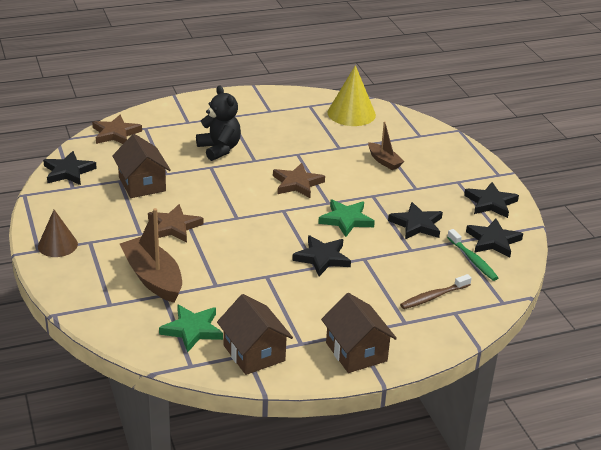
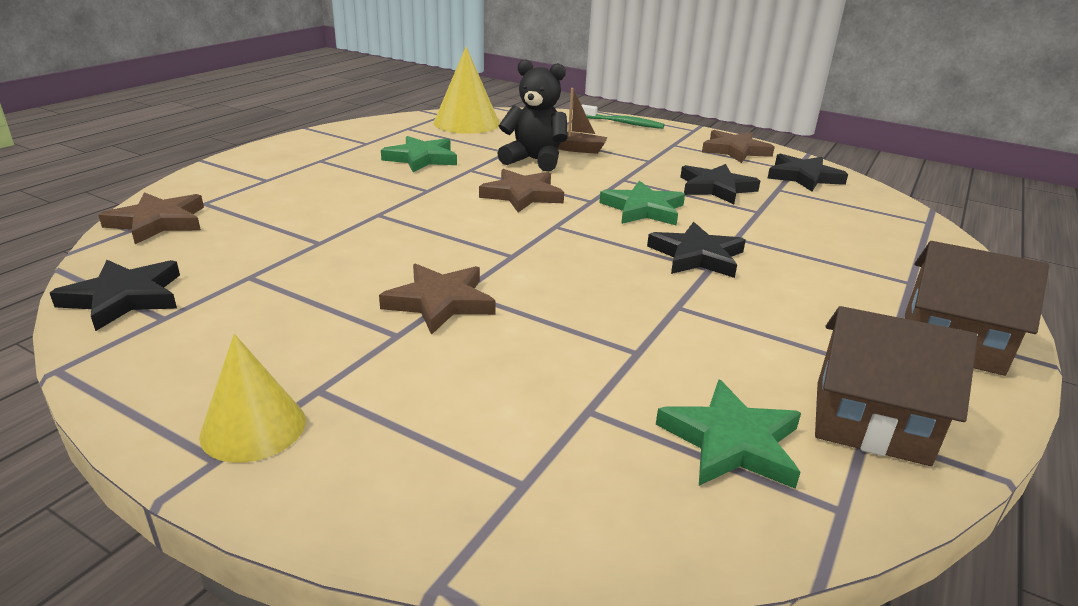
camera: 40 degrees left, 5 degrees down
(57, 245) = (253, 427): brown cone -> yellow cone
(142, 184) = (298, 267): brown house -> none
(153, 278) = (528, 392): brown boat -> none
(219, 149) = (360, 193): black teddy bear -> black teddy bear (534, 160)
(282, 135) = (421, 158): none -> green star
(433, 297) = (873, 244): brown toothbrush -> none
(473, 260) = (825, 198): green toothbrush -> green toothbrush (623, 123)
(490, 203) = (735, 150): black star -> brown star

